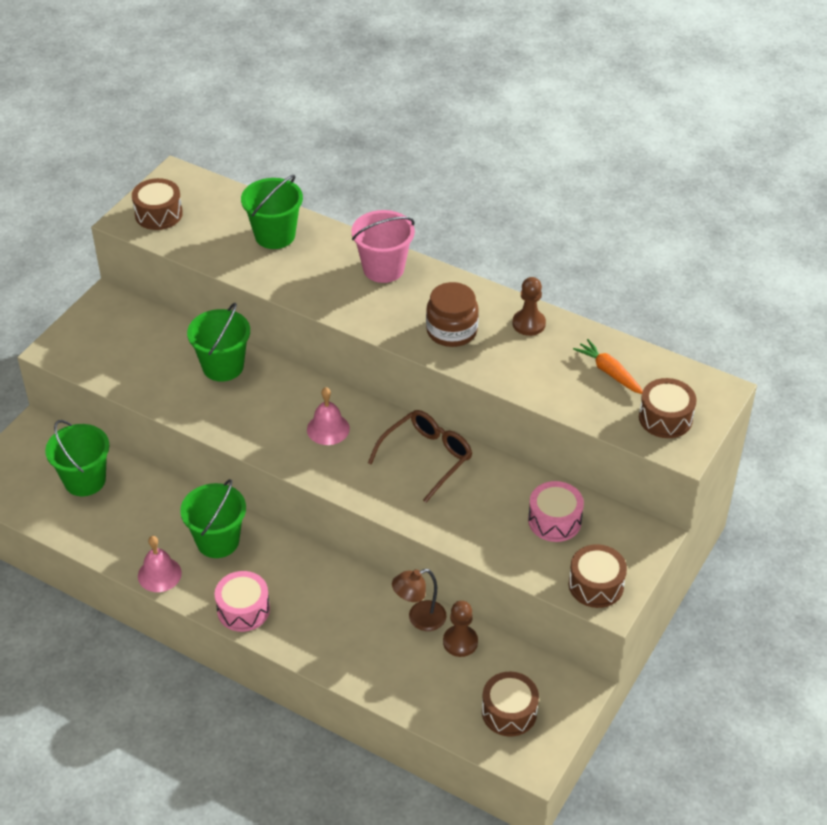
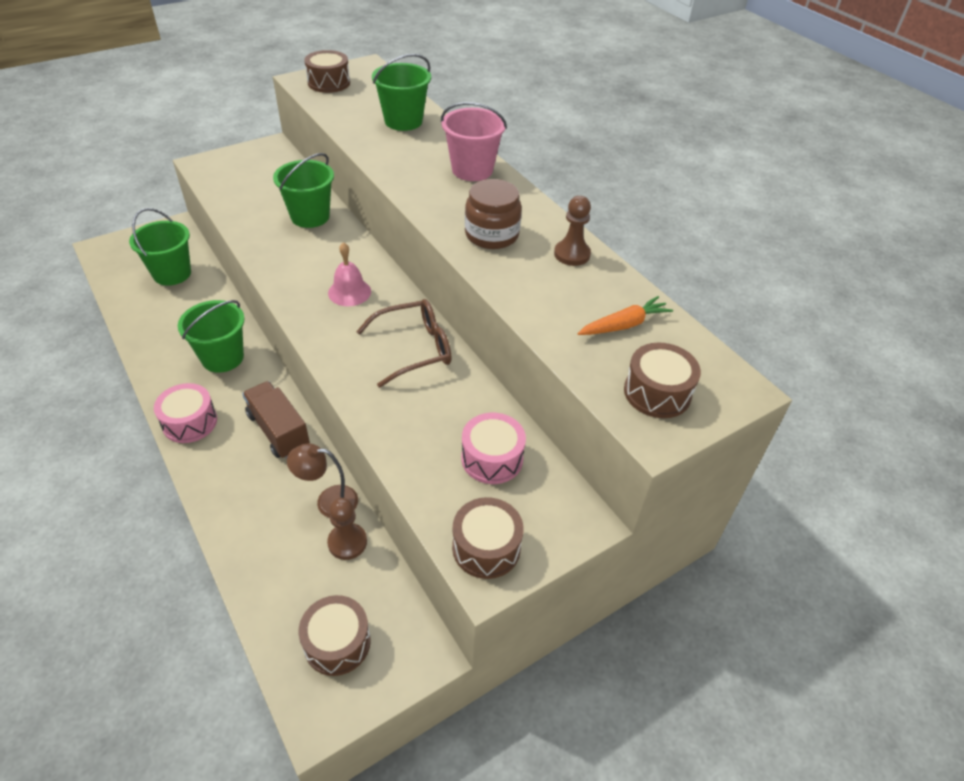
camera: 25 degrees right, 0 degrees up
(159, 574) = (155, 364): pink bell -> none
(329, 582) = (278, 431): none -> brown truck
(609, 372) = (624, 325): orange carrot -> orange carrot turned 75 degrees clockwise

